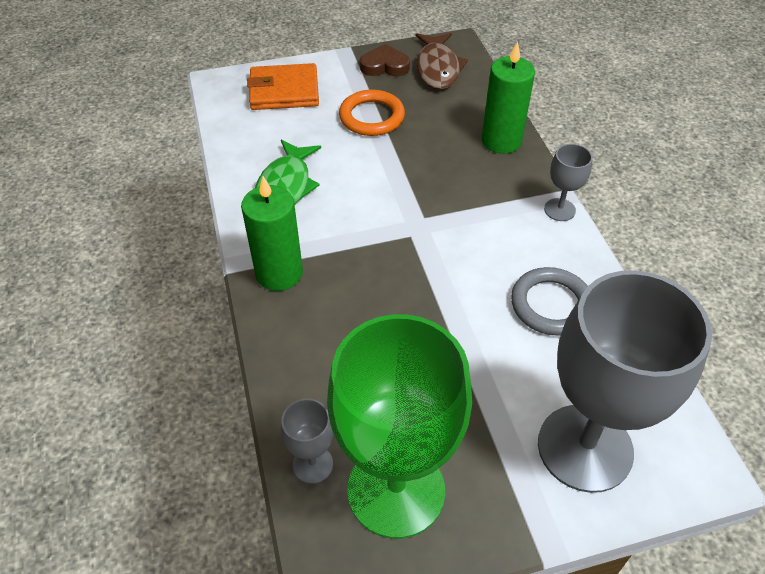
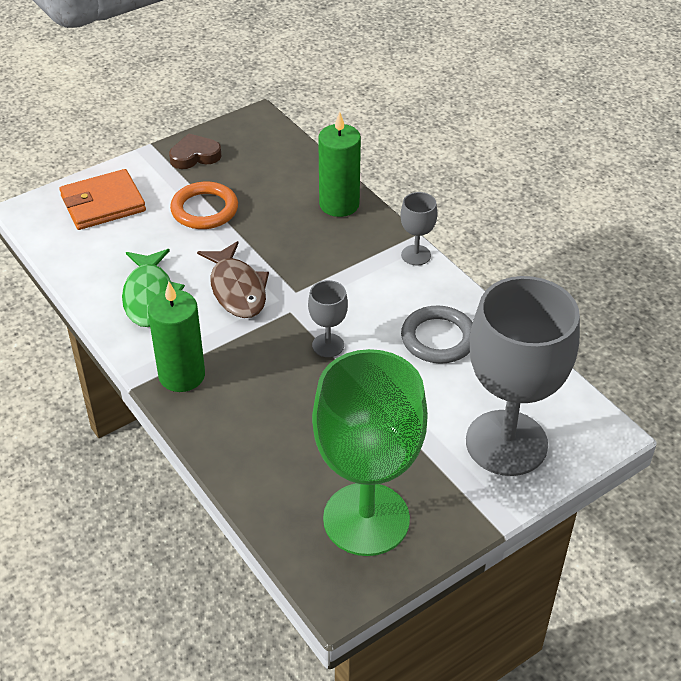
camera: 20 degrees left, 5 degrees down
(313, 464) = (287, 521): grey goblet -> grey goblet (328, 345)
(438, 68) = (249, 147): brown fish -> brown fish (237, 289)

